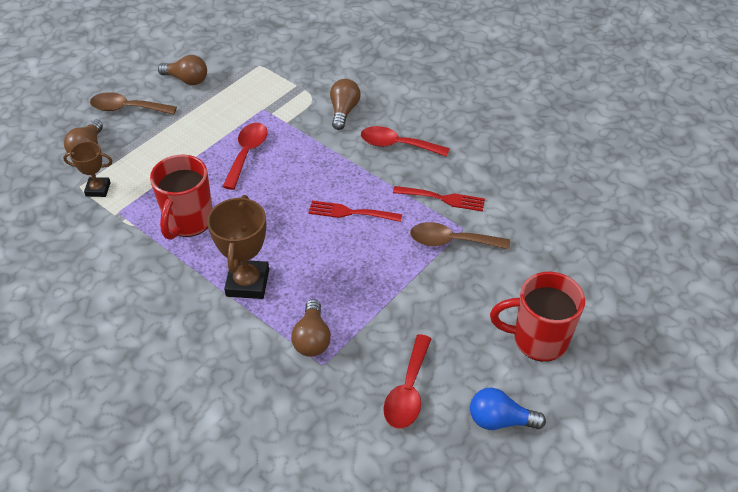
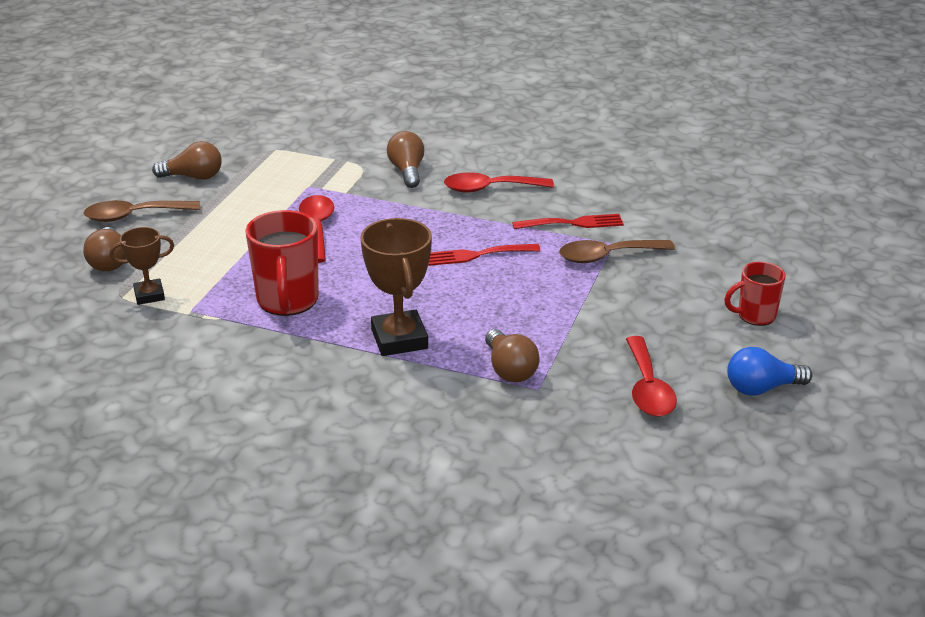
camera: 20 degrees left, 15 degrees down
(538, 340) = (755, 316): red mug -> red mug, size x0.60

